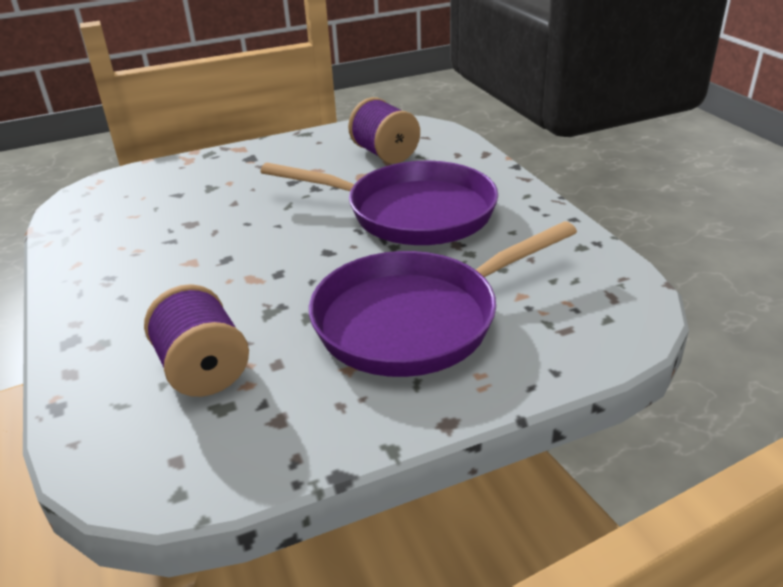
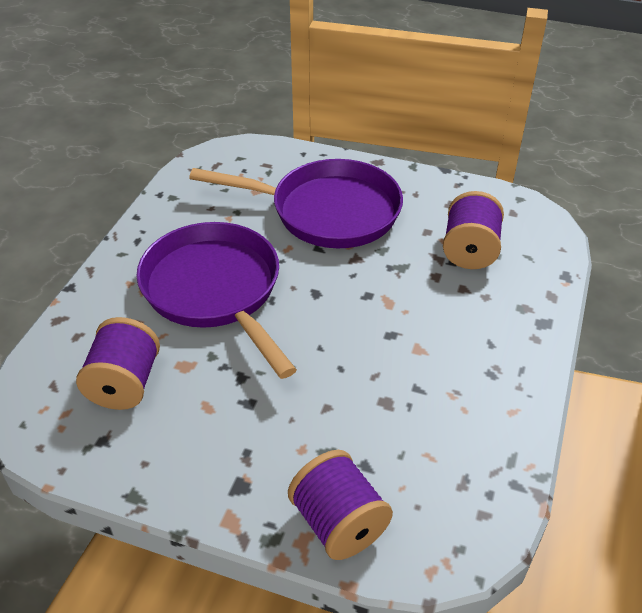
camera: 140 degrees left, 10 degrees up
(173, 171) = (338, 523): none -> purple spool

